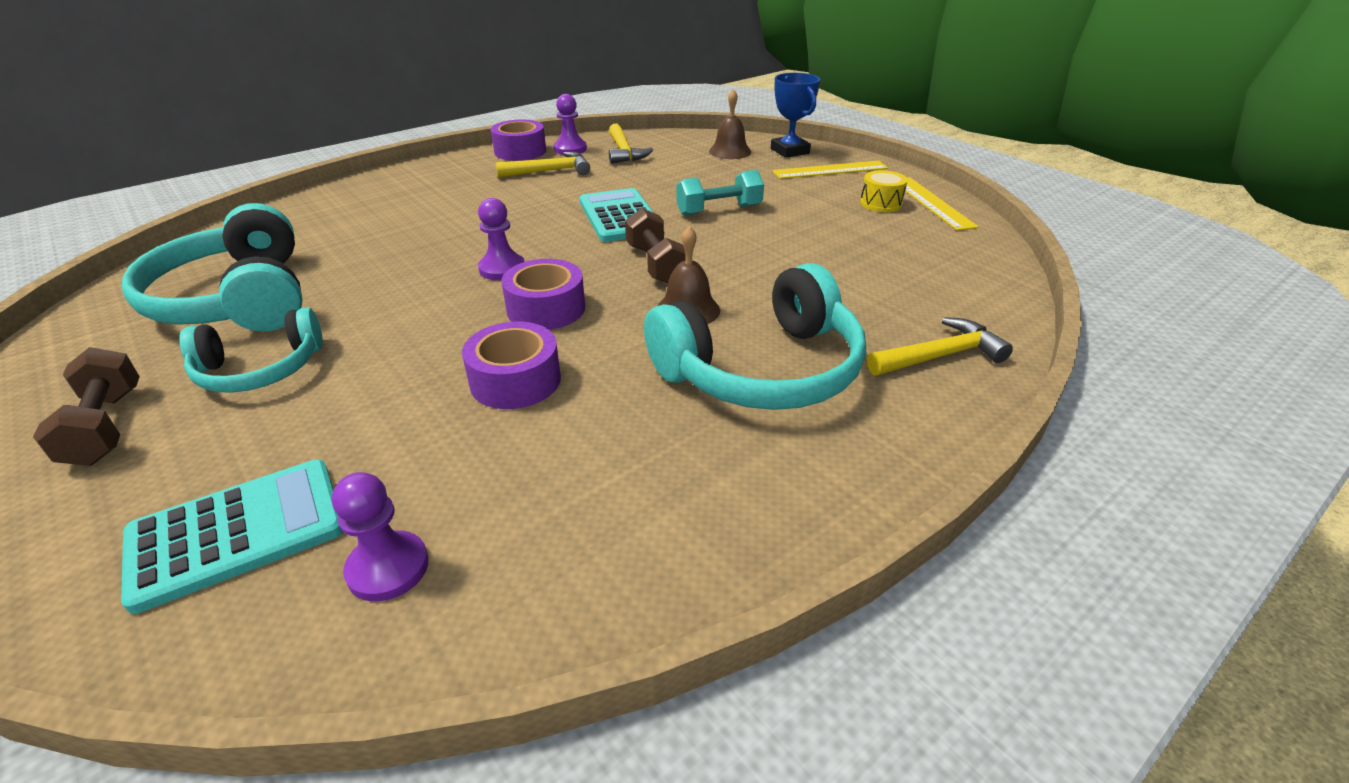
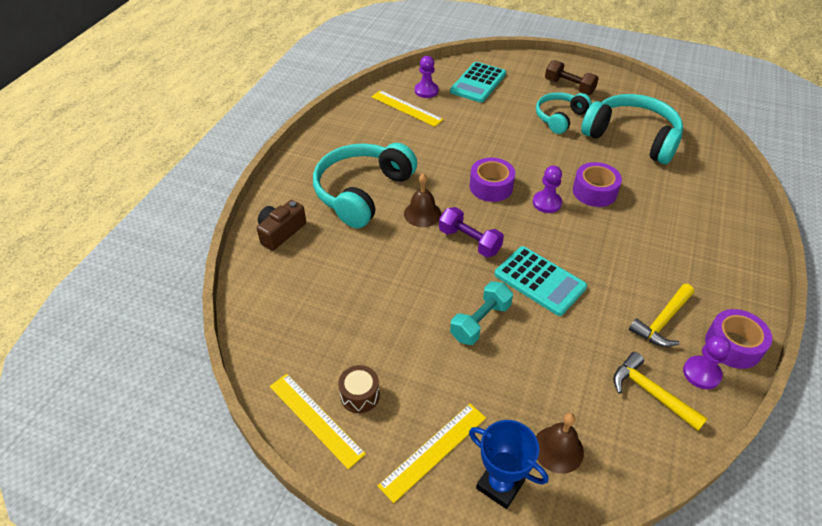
camera: 150 degrees right, 10 degrees up
(502, 528) = (406, 108): none -> yellow ruler
(515, 380) = (459, 149): purple tape -> purple tape (594, 191)
(656, 264) = (469, 241): brown dumbbell -> purple dumbbell
(881, 203) = (360, 395): yellow drum -> brown drum
(940, 356) = (280, 232): yellow hammer -> brown camera

